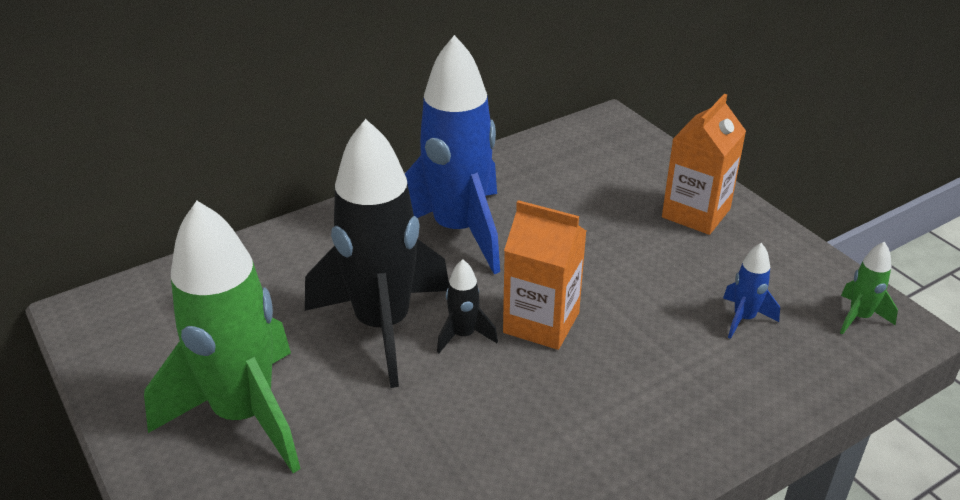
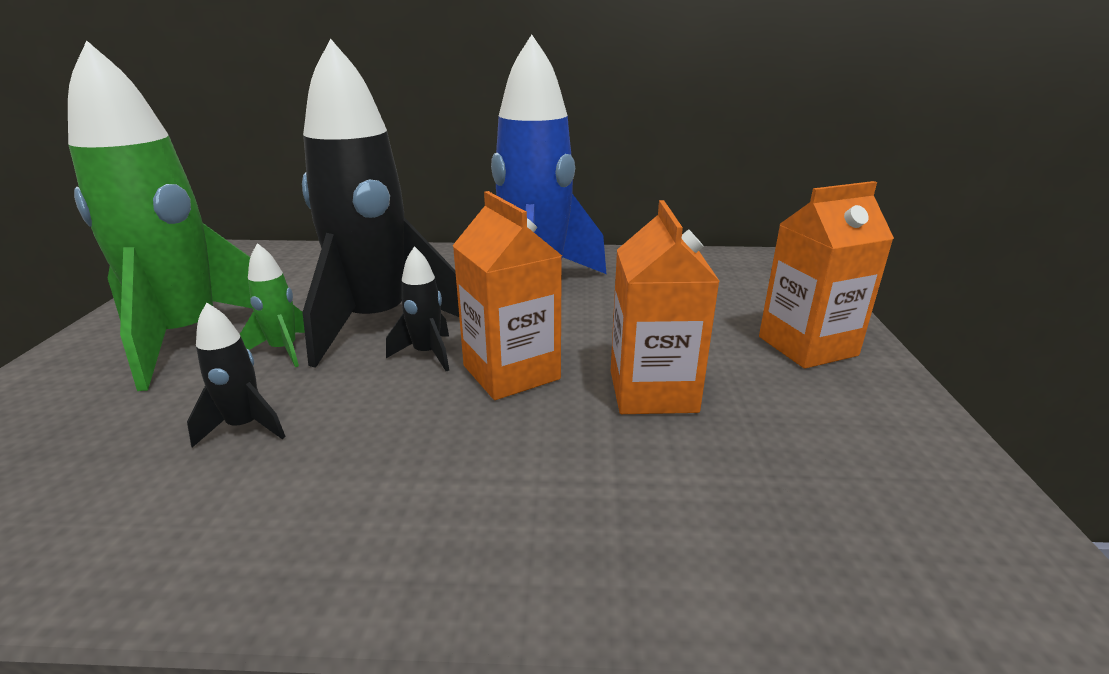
camera: 35 degrees right, 10 degrees down
(424, 452) = (245, 427): none -> black rocket
(642, 295) = (652, 391): none -> orange carton
(744, 318) = (762, 465): blue rocket -> none
(859, 317) = (973, 544): green rocket -> green rocket (284, 350)

